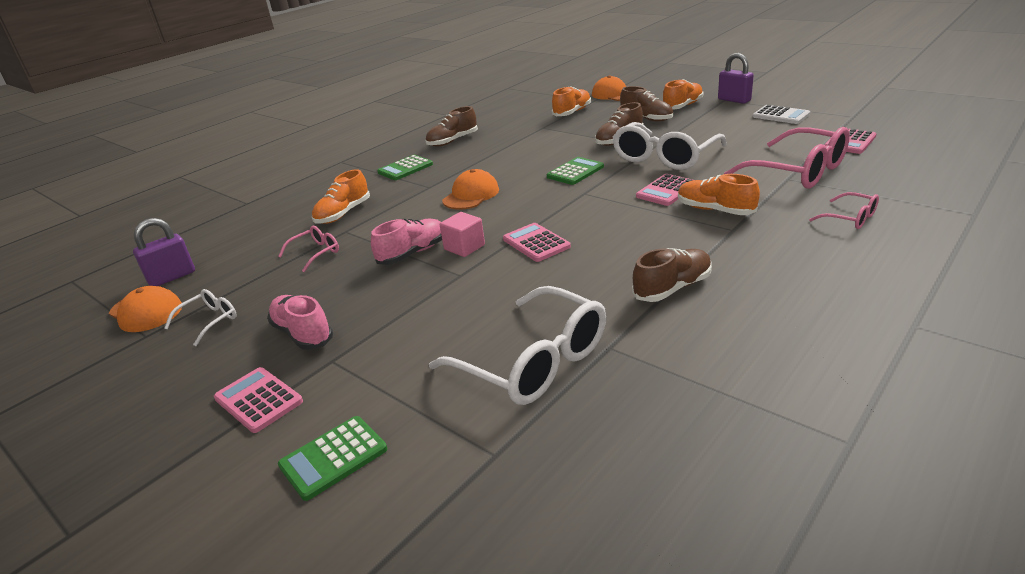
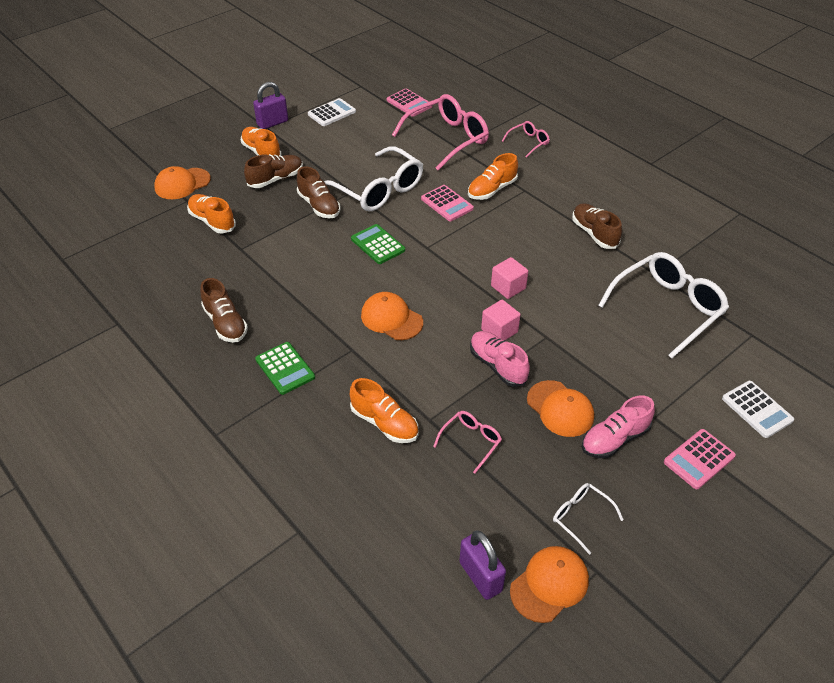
camera: 85 degrees left, 15 degrees up
(315, 253) = (471, 442): pink glasses -> pink glasses turned 75 degrees clockwise
(333, 458) = (757, 409): green calculator -> white calculator
(351, 295) = (560, 409): none -> orange cap
(536, 243) = (508, 287): pink calculator -> pink cube

